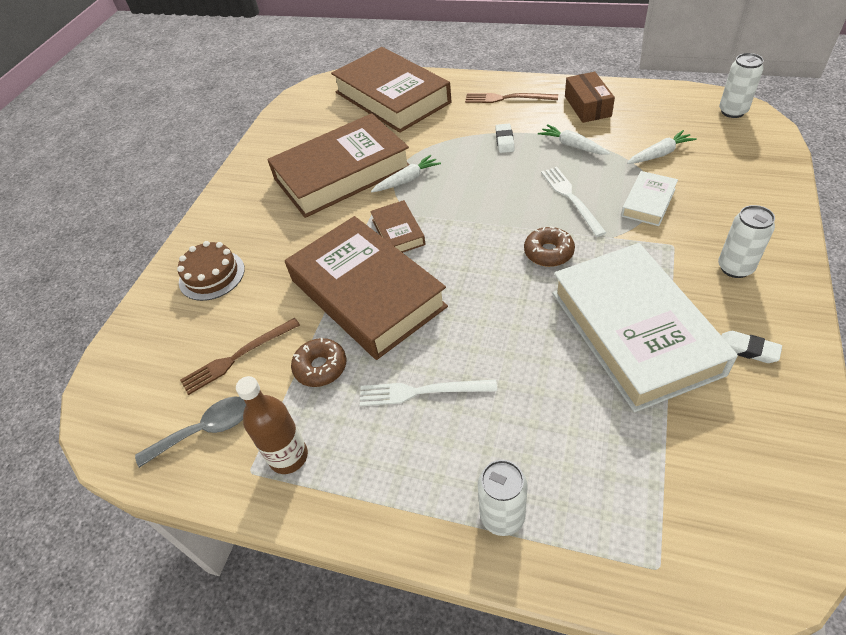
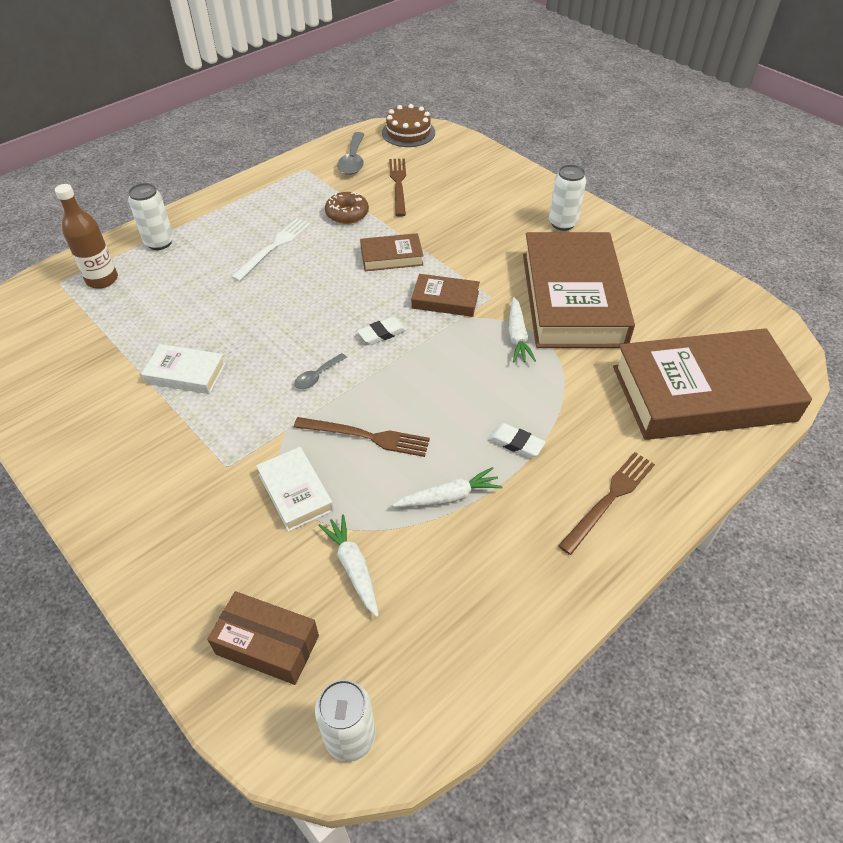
camera: 115 degrees right, 0 degrees up
(212, 275) = (498, 192): brown cake -> brown cake (408, 132)
(288, 456) = (296, 183): brown bottle -> brown bottle (102, 280)
(367, 293) = (391, 257): brown book -> brown book, size x0.44
(548, 252) = (317, 376): brown donut -> grey spoon
(571, 198) = (366, 436): white fork -> brown fork
(587, 106) = (517, 571): brown box -> brown box (267, 644)
(634, 332) = (186, 373): white book -> white book, size x0.44
(660, 154) = (353, 567): white carrot -> white carrot turned 150 degrees clockwise
(735, 268) = (154, 488): white can -> white can (562, 223)
(748, 349) = (92, 425): white eraser -> white eraser (382, 333)

